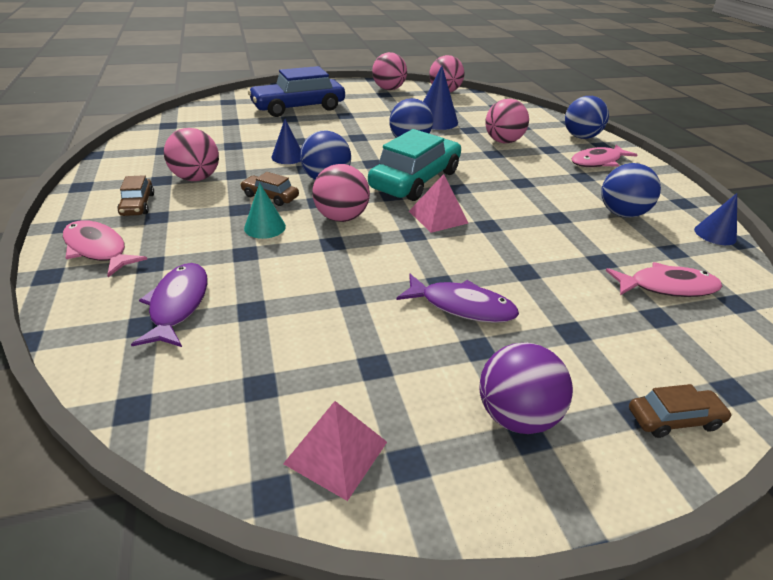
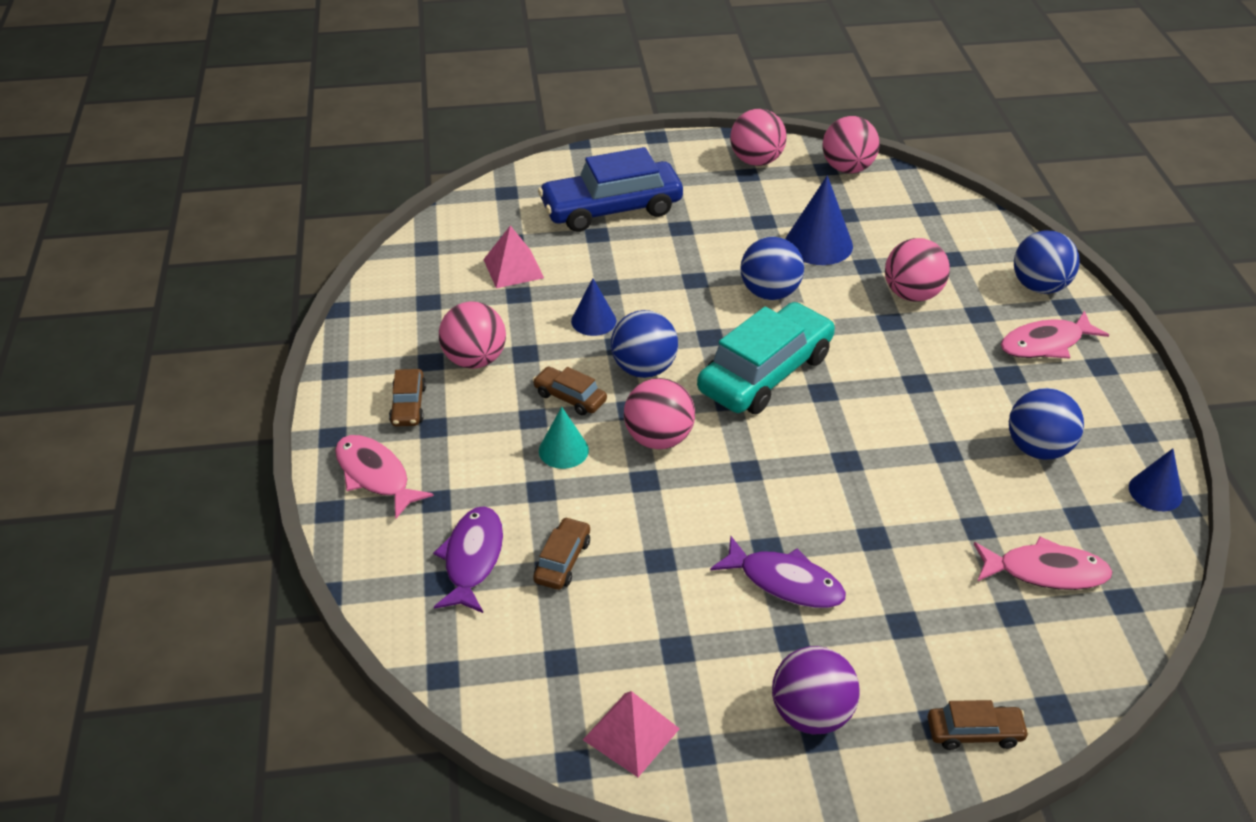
camera: 10 degrees right, 5 degrees up
(263, 301) = (562, 561): none -> brown car
(438, 217) = (784, 443): pink pyramid -> pink pyramid (513, 268)

